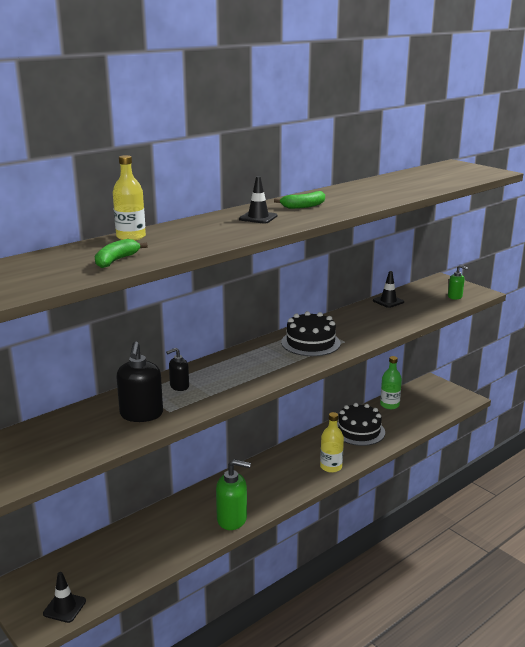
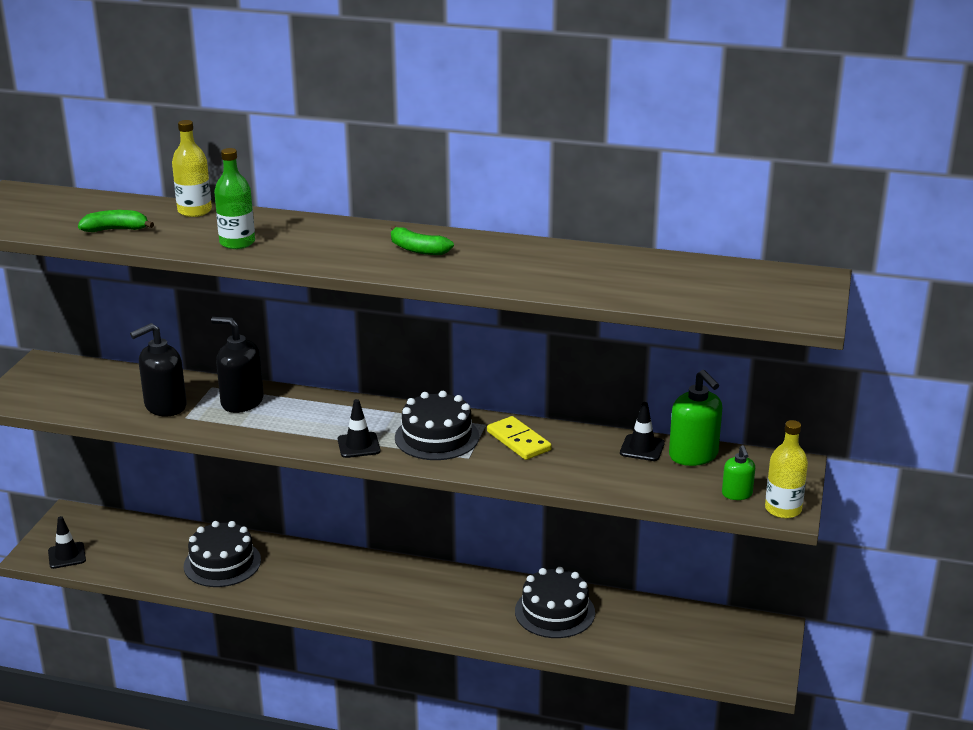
camera: 55 degrees right, 5 degrees up
(172, 531) = (222, 563): none -> black cake
(179, 386) = (242, 402): black soap dispenser -> black soap dispenser, size x1.76
(232, 519) = (276, 591): green soap dispenser -> green soap dispenser (693, 455)
(258, 218) = (337, 242): black traffic cone -> black traffic cone (358, 445)
(331, 467) = (446, 620): yellow bottle -> yellow bottle (783, 509)
(343, 325) = (519, 441): none -> yellow domino
(389, 405) = (655, 613): green bottle -> green bottle (237, 243)

